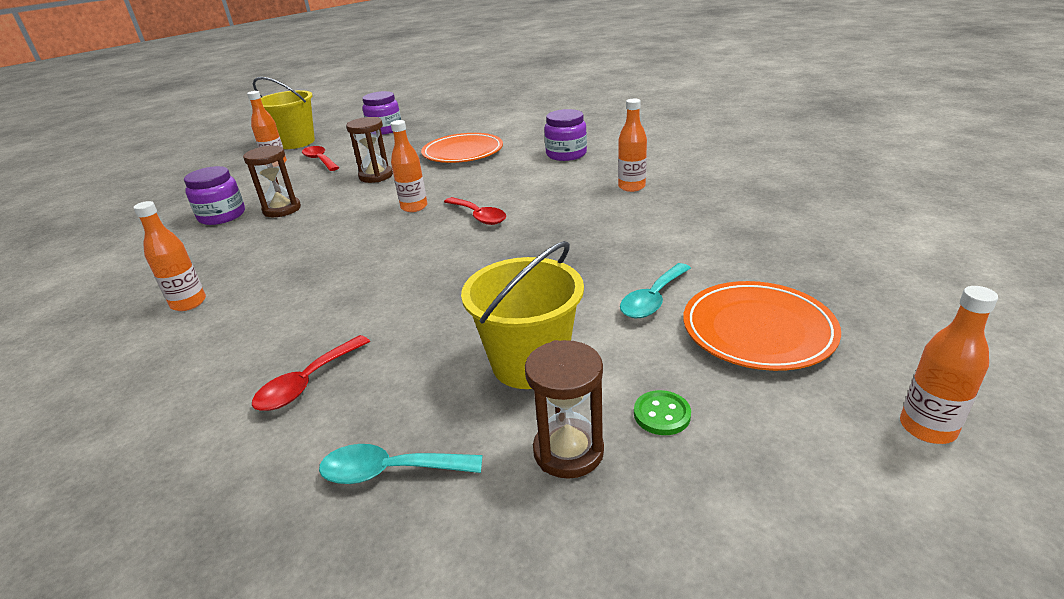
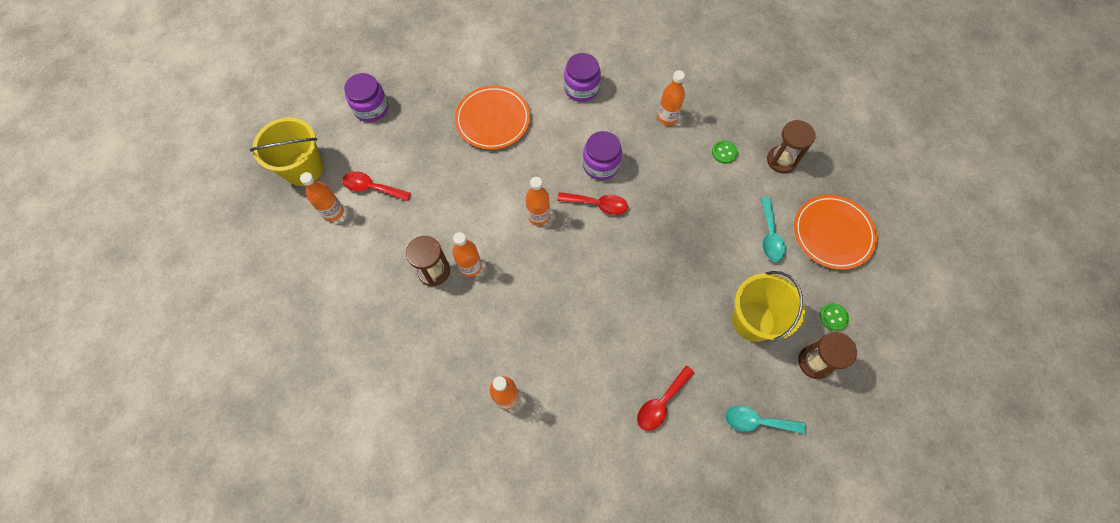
camera: 40 degrees left, 35 degrees up
(222, 216) = (392, 304): purple jar -> purple jar (601, 165)
(307, 383) = (661, 403): red spoon -> red spoon turned 45 degrees clockwise
(376, 176) = (457, 189): brown hourglass -> brown hourglass (781, 160)
(390, 471) = (757, 421): turquoise spoon -> turquoise spoon turned 45 degrees clockwise
(670, 223) = (724, 152): none -> green button
(927, 428) = (926, 263): orange bottle -> orange bottle (470, 267)

